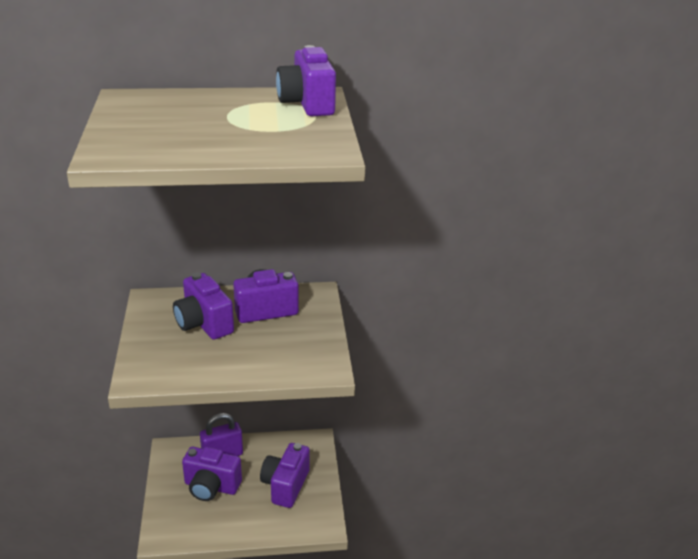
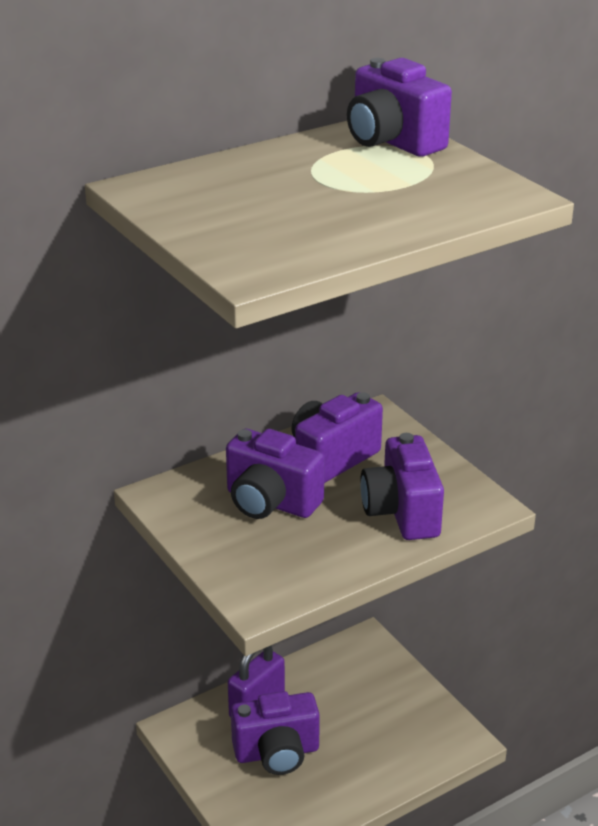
camera: 25 degrees left, 0 degrees up
(285, 485) = (374, 712): purple camera -> purple camera (401, 512)

